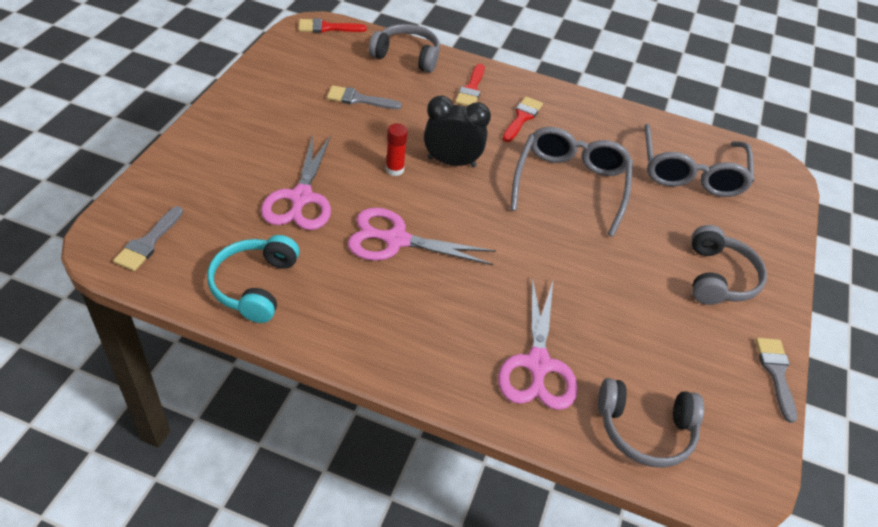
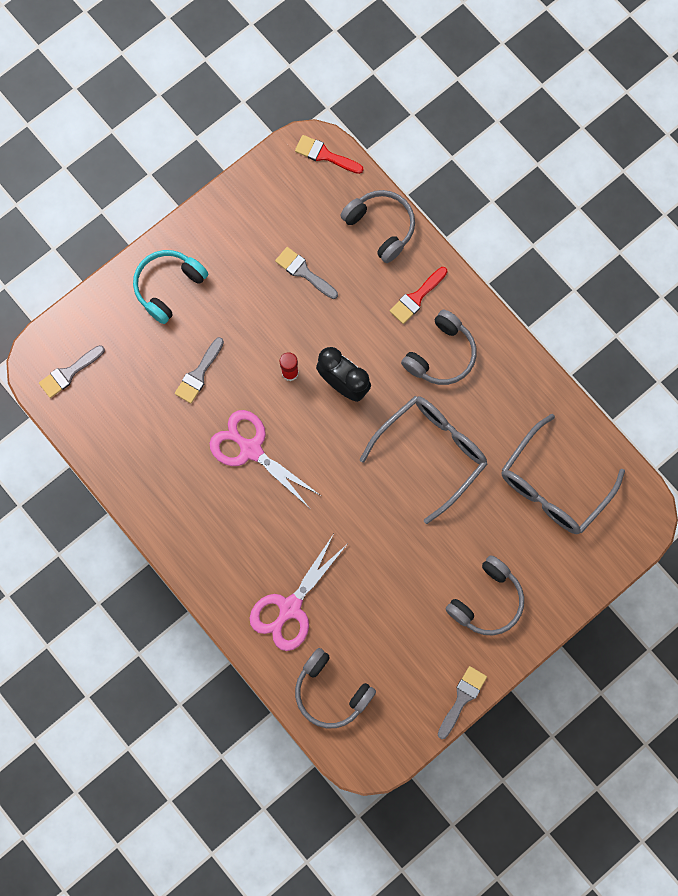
camera: 35 degrees right, 30 degrees up
(254, 285) = (127, 448): turquoise headphones -> turquoise headphones (168, 287)
(301, 198) = (199, 374): pink scissors -> grey brush
(522, 118) = (441, 355): red brush -> grey headphones

